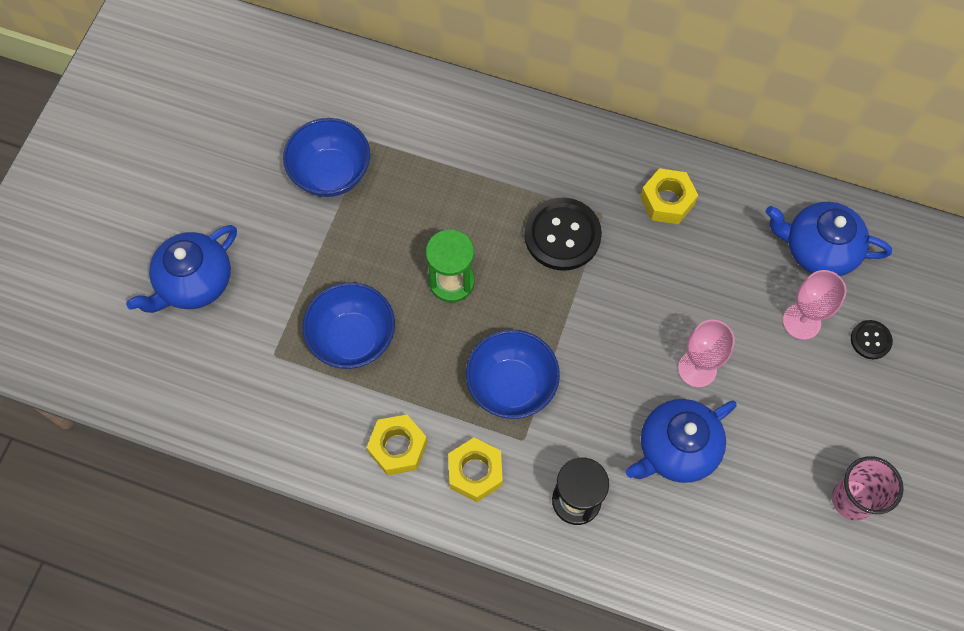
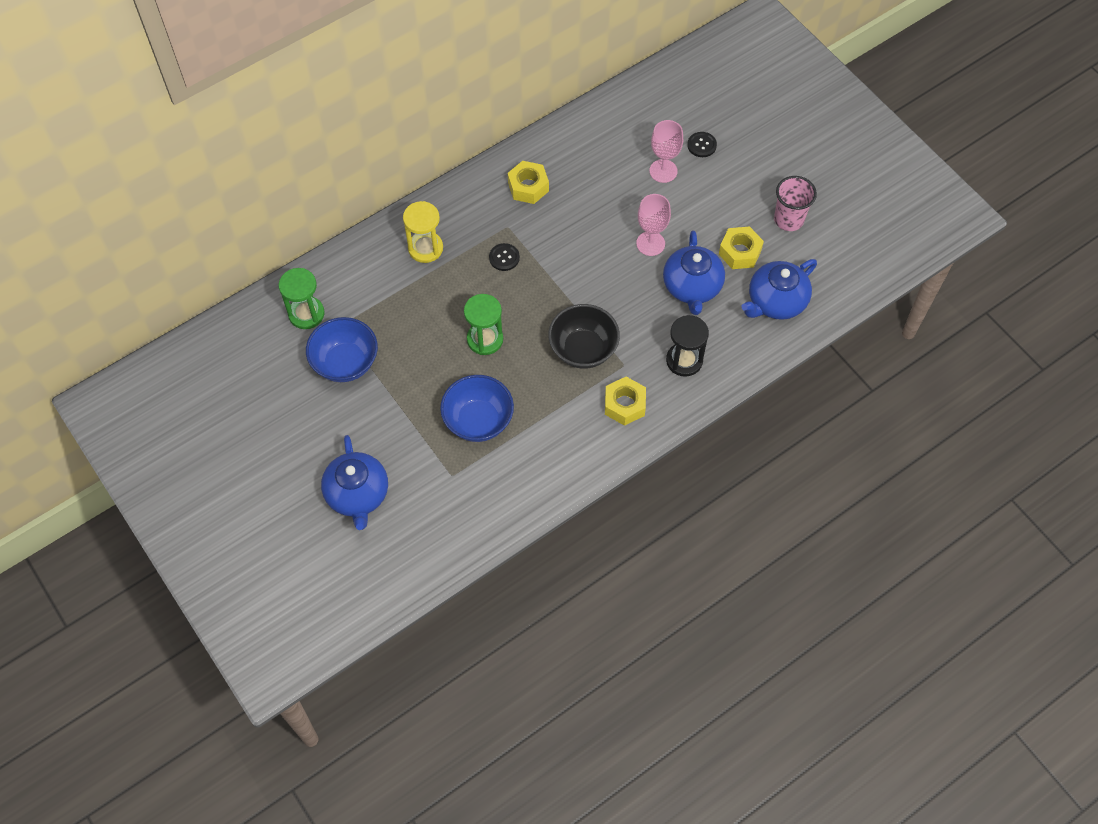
camera: 55 degrees left, 5 degrees down
(360, 103) = (306, 314): none -> green hourglass
(398, 447) = (575, 439): yellow nut -> yellow nut (739, 252)
(511, 385) = (583, 349): blue bowl -> black bowl
(515, 155) = (425, 248): none -> yellow hourglass
(562, 235) = (504, 258): black button -> black button, size x0.51
(818, 249) = (625, 132): blue teapot -> blue teapot (775, 302)

